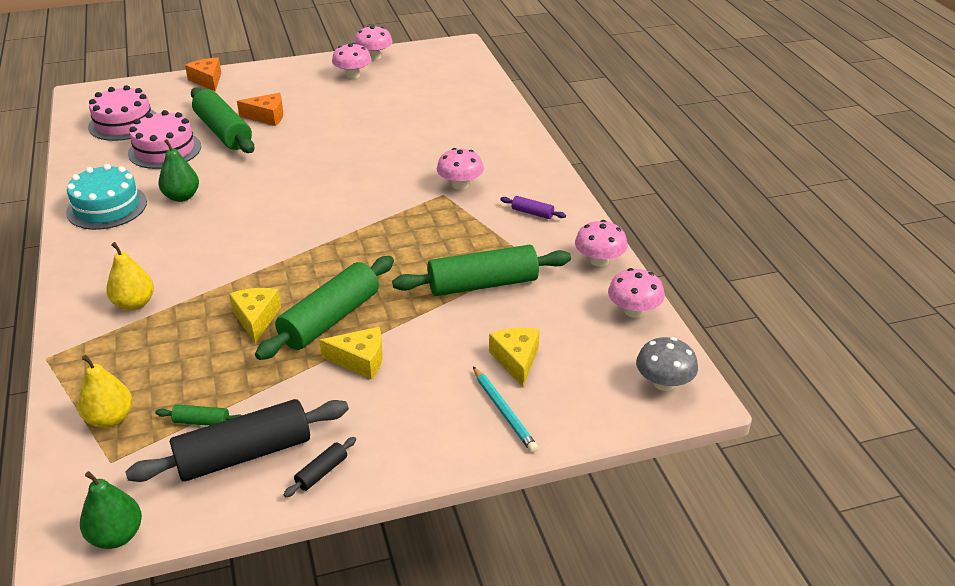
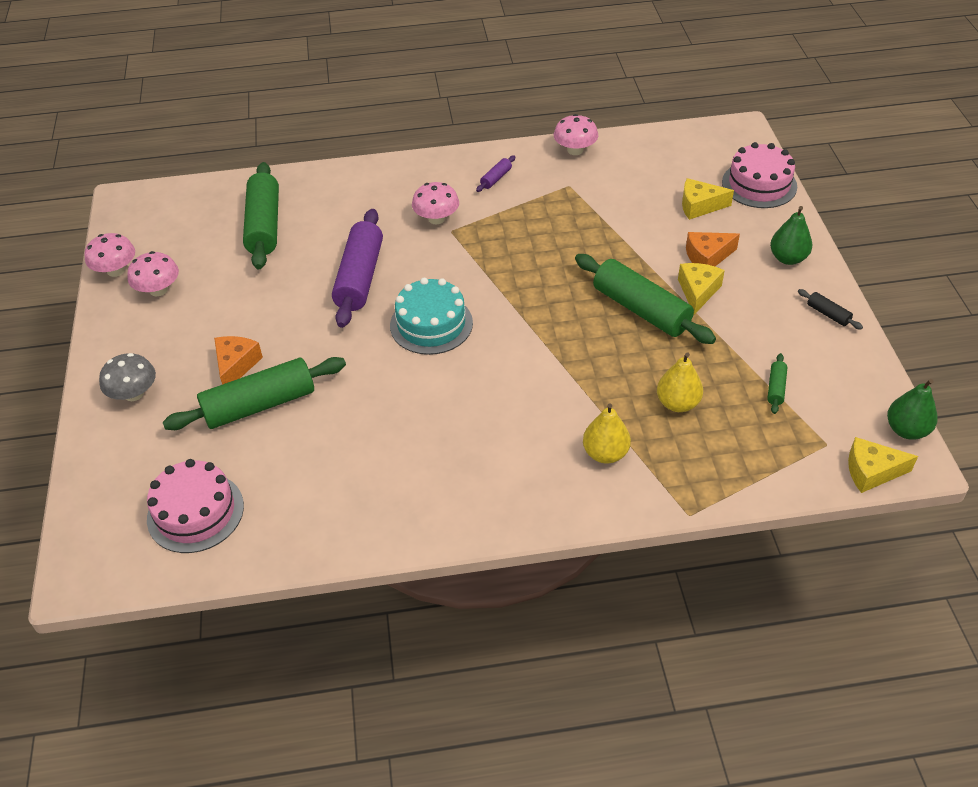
camera: 80 degrees left, 10 degrees up
(107, 207) = (410, 502): turquoise cake -> turquoise cake (431, 324)
(110, 419) = (775, 451): yellow pear -> yellow pear (677, 403)
(165, 150) = (286, 459): pink cake -> pink cake (759, 184)
(182, 197) = (404, 433): green pear -> green pear (788, 258)
(207, 80) = (104, 431): orange cheese -> orange cheese (707, 257)
(244, 454) = (812, 359): black rolling pin -> none
(256, 318) = (636, 359): yellow cheese -> yellow cheese (871, 471)
(372, 155) = (359, 277): none -> purple rolling pin
(483, 284) = (600, 216): green rolling pin -> green rolling pin (264, 225)
(504, 411) = (758, 217): turquoise pencil -> none
(633, 311) = (643, 142): pink mushroom -> none
(664, 383) = (726, 140): grey mushroom -> grey mushroom (134, 393)

